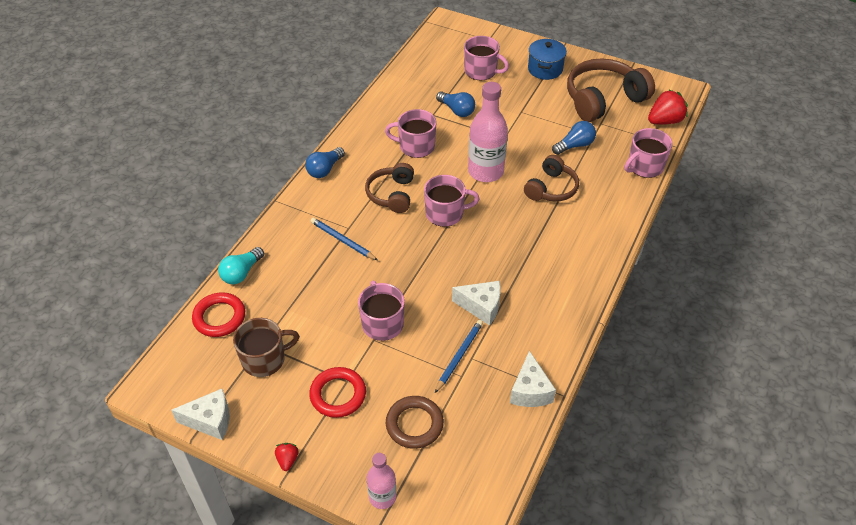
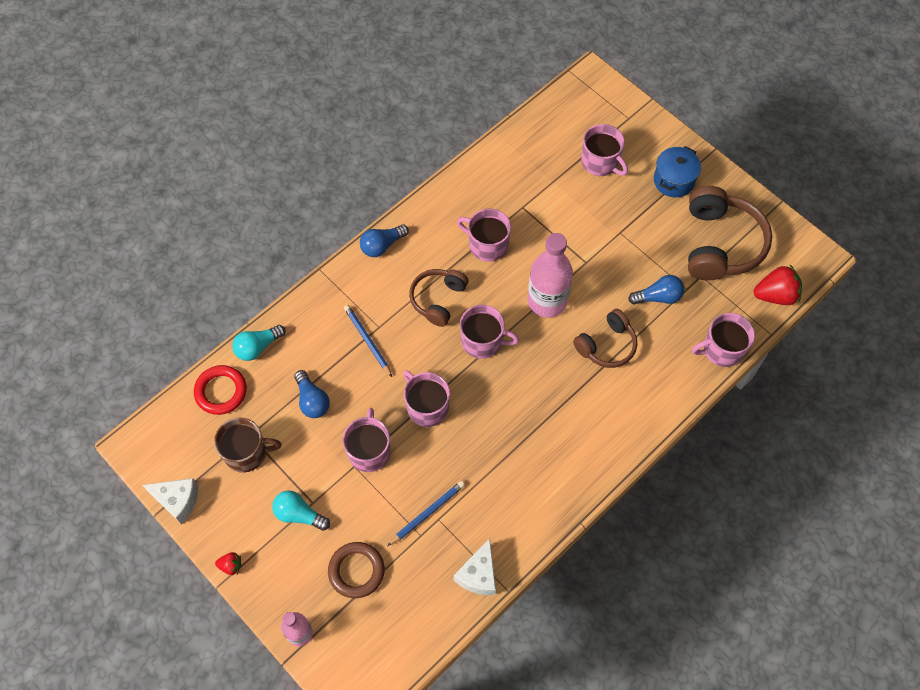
camera: 20 degrees right, 15 degrees up
(287, 460) = (231, 566): red strawberry -> red strawberry turned 75 degrees clockwise
(338, 394) = (299, 514): red ring -> turquoise light bulb
(419, 274) = (427, 407): none -> pink mug
(457, 110) = (550, 209): blue light bulb -> blue light bulb (312, 400)
(481, 307) = (472, 465): white cheese -> none
(603, 99) = (720, 244): brown headphones -> brown headphones turned 105 degrees clockwise

